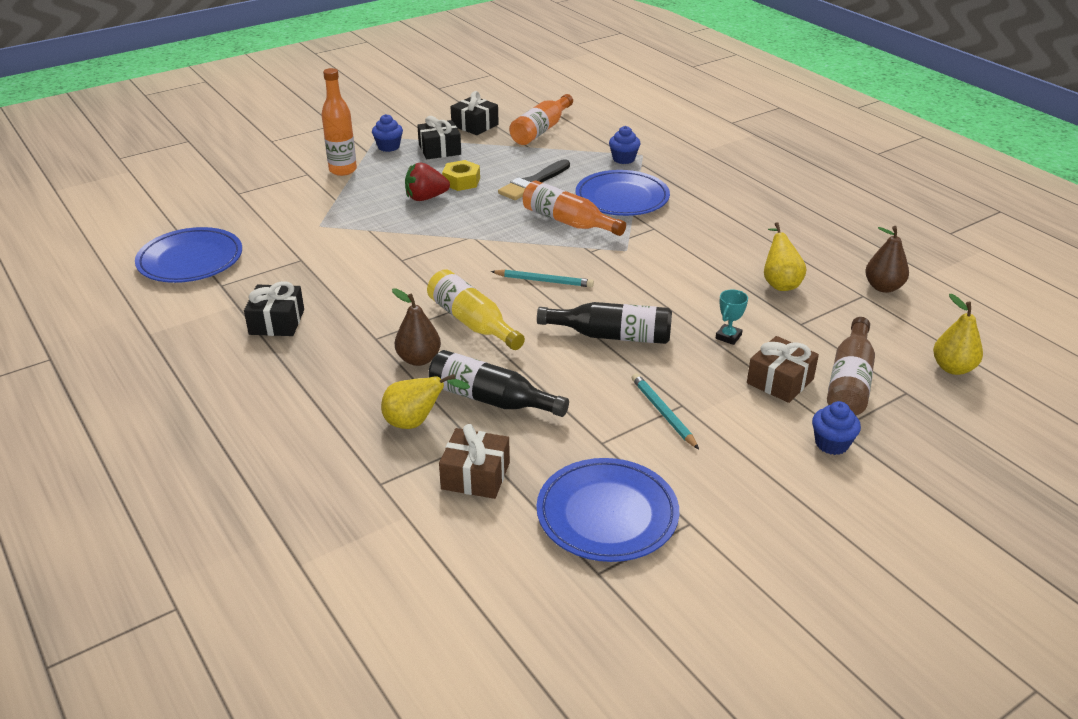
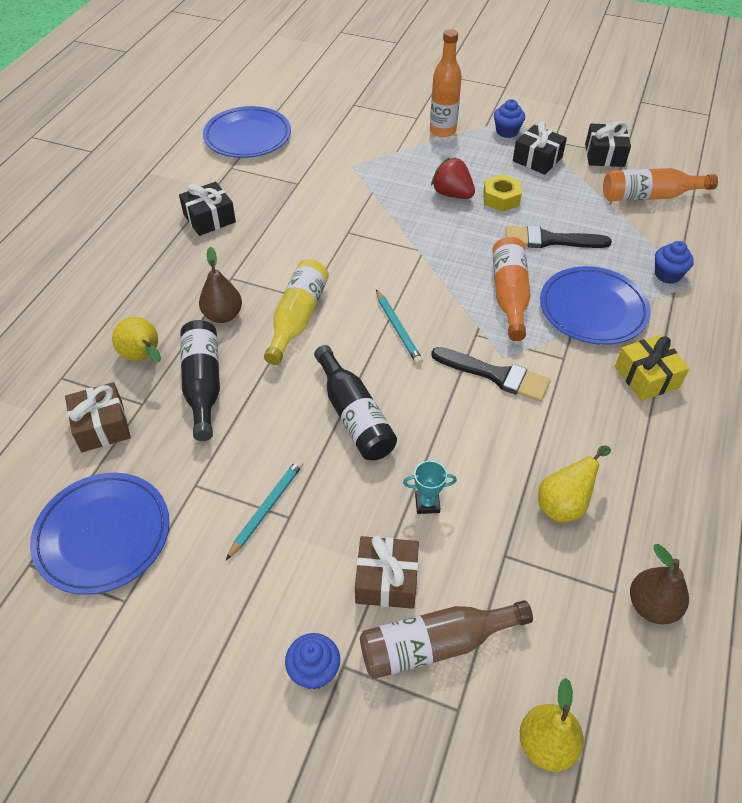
camera: 55 degrees right, 15 degrees up
(640, 260) = (496, 375): none -> black brush
(704, 207) = (646, 377): none -> yellow gift

